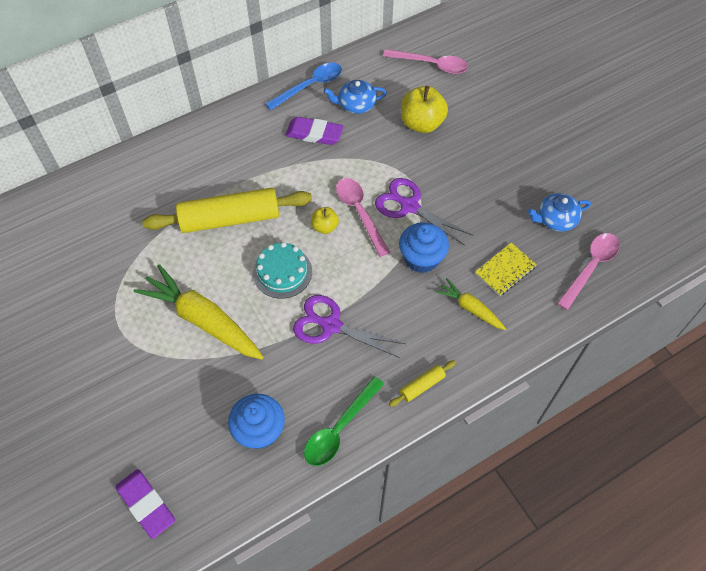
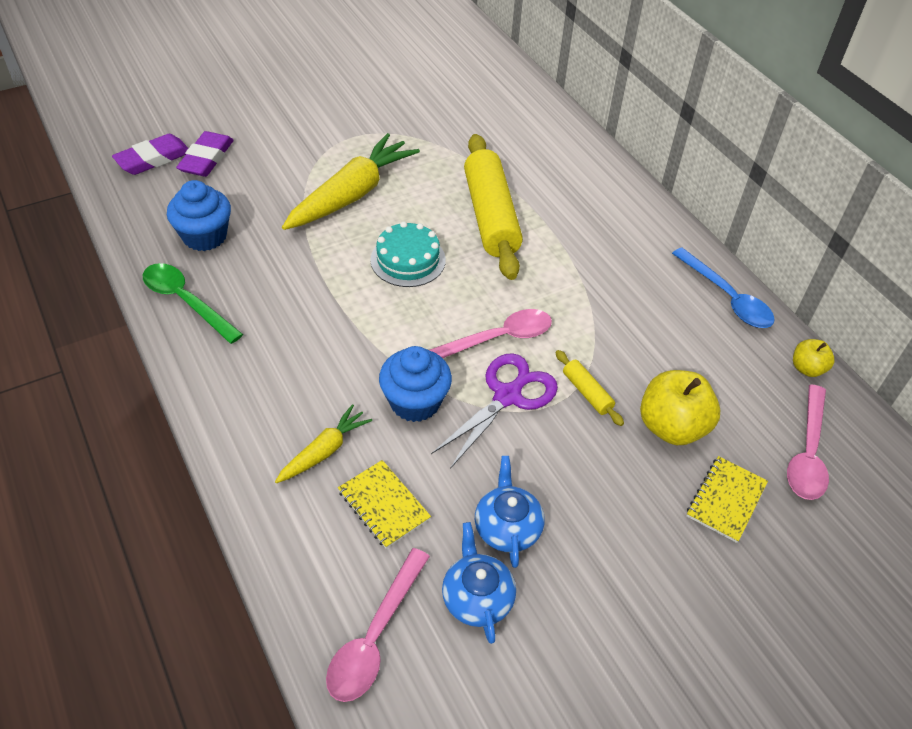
camera: 90 degrees right, 10 degrees down
(314, 134) = (635, 298): purple eraser -> purple eraser (206, 158)
(325, 227) = (474, 302): yellow apple -> yellow apple (807, 368)
(331, 325) = (324, 301): purple scissors -> none
(356, 104) = (699, 347): blue teapot -> blue teapot (507, 527)
(422, 386) = (219, 384): yellow rolling pin -> yellow rolling pin (587, 392)
(470, 104) = (726, 500): none -> yellow notebook
(590, 267) = (375, 636): pink spoon -> pink spoon turned 75 degrees clockwise

